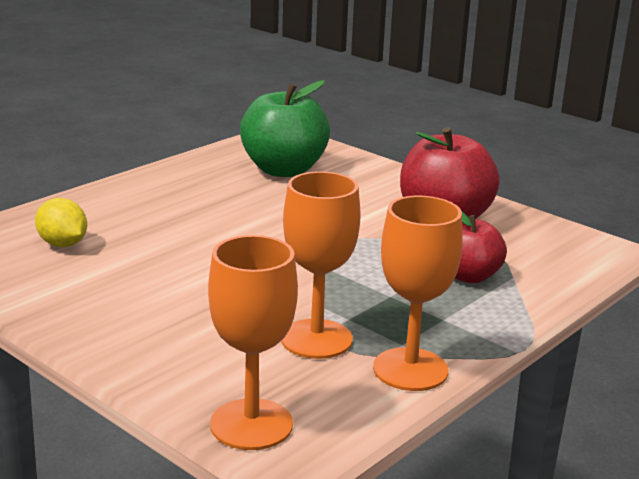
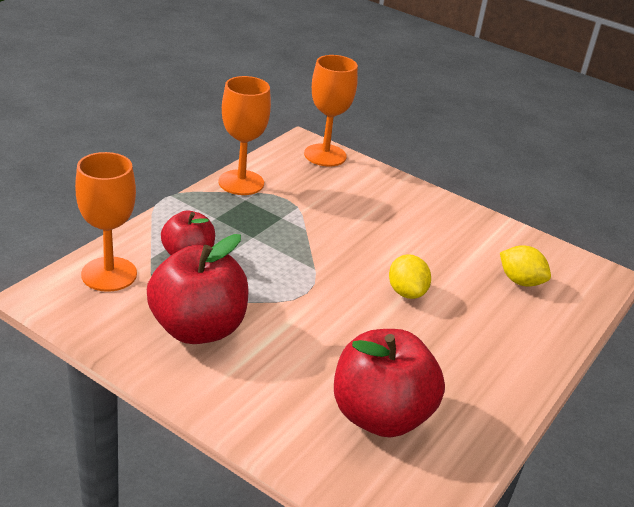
camera: 170 degrees right, 10 degrees up
(213, 239) = (406, 292): none -> yellow lemon
(284, 170) = (380, 416): green apple -> red apple
(316, 339) = (301, 201): orange goblet -> orange goblet (109, 274)

